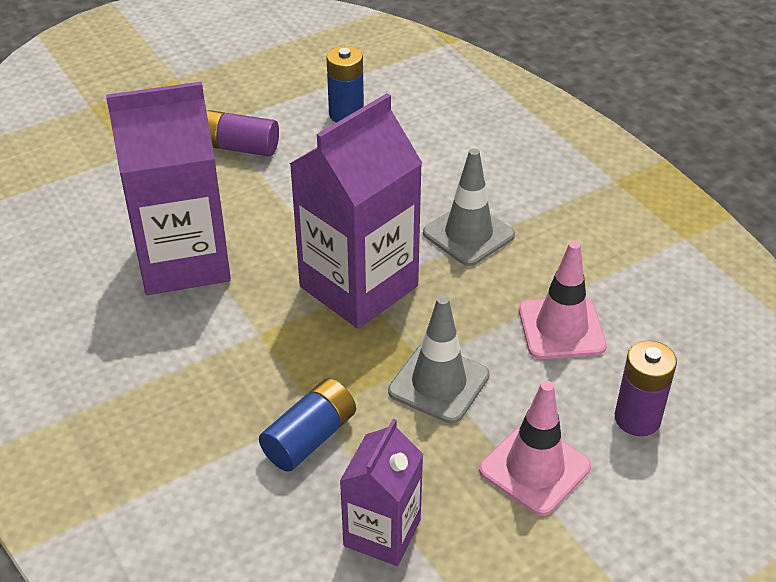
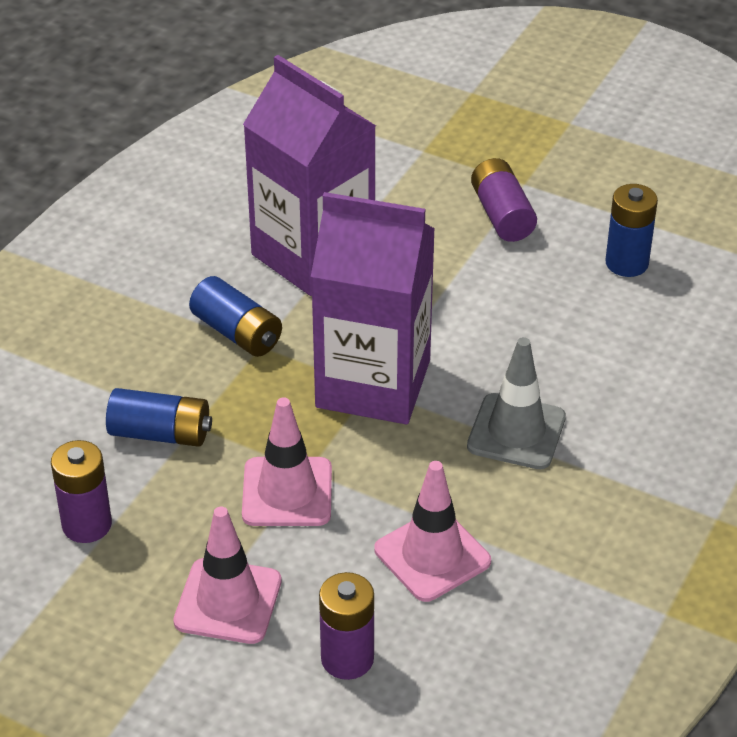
camera: 60 degrees right, 0 degrees up
(231, 341) = (237, 332): none -> blue battery
(382, 533) = (87, 524): purple carton -> purple battery
(439, 383) = (287, 492): grey traffic cone -> pink traffic cone

